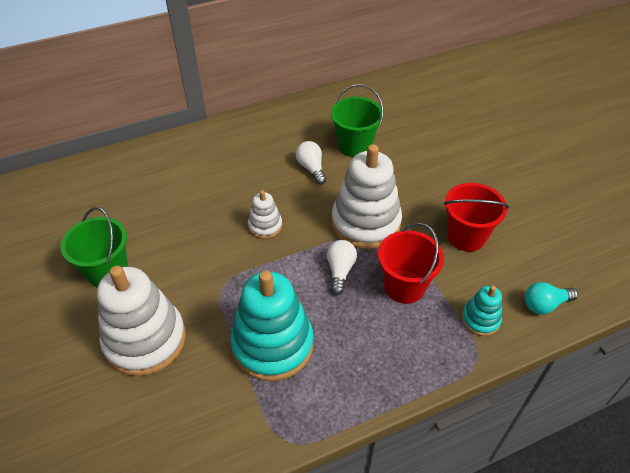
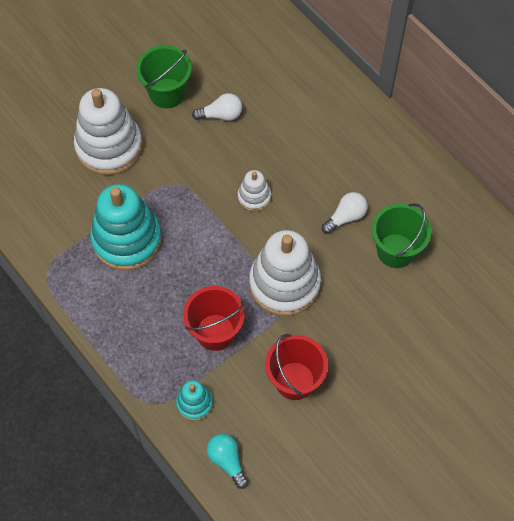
camera: 75 degrees right, 15 degrees up
(340, 270) = (218, 273): white light bulb -> white light bulb (221, 115)

